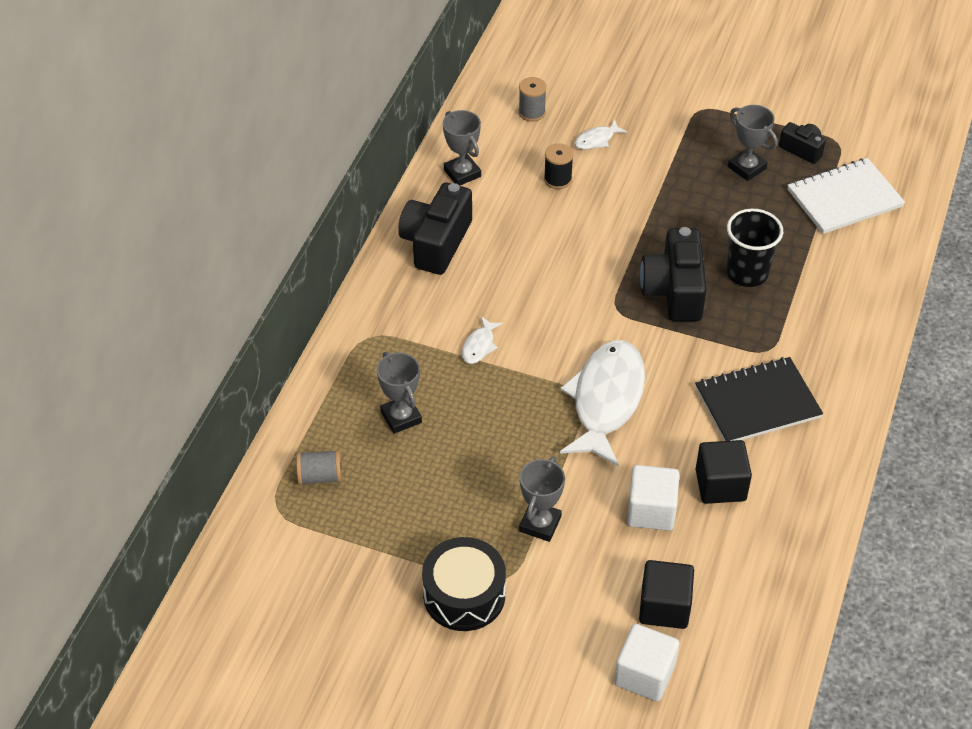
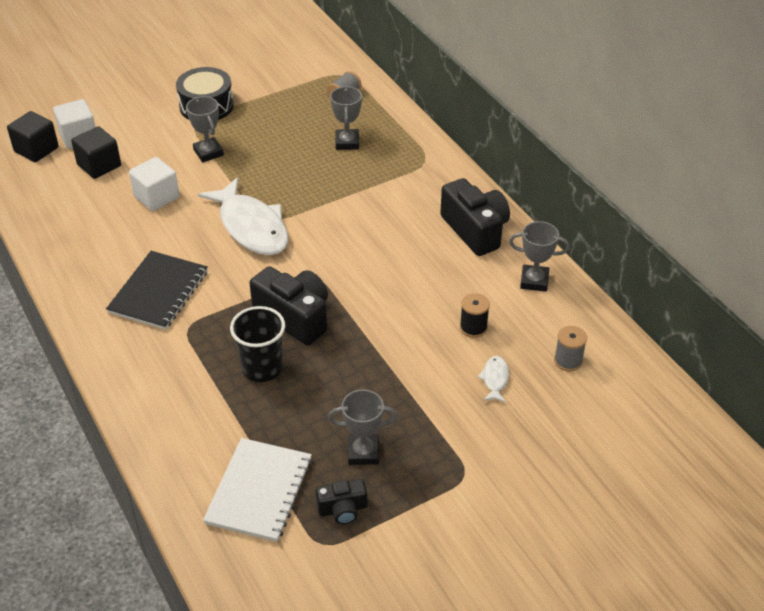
camera: 130 degrees right, 5 degrees down
(401, 417) = (347, 142): grey trophy -> grey trophy turned 75 degrees clockwise
(479, 346) = (361, 200): white fish -> none
(720, 485) = (131, 235): black cube -> black cube (36, 149)

